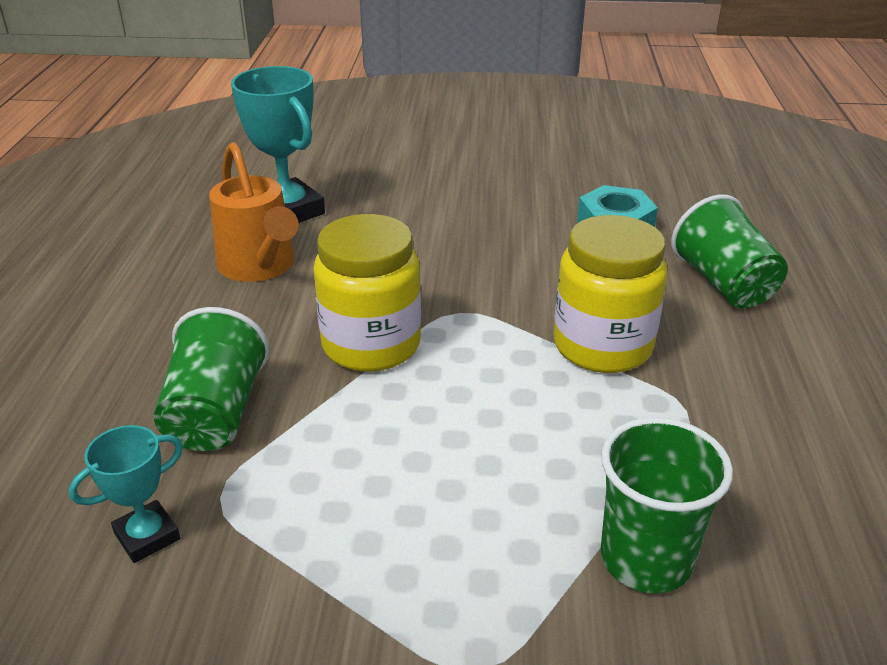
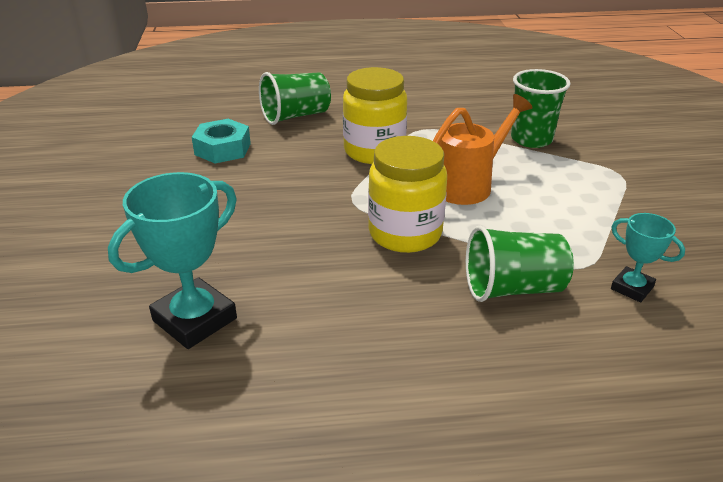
camera: 100 degrees left, 0 degrees up
(260, 267) = (309, 313): orange watering can -> orange watering can (468, 184)

